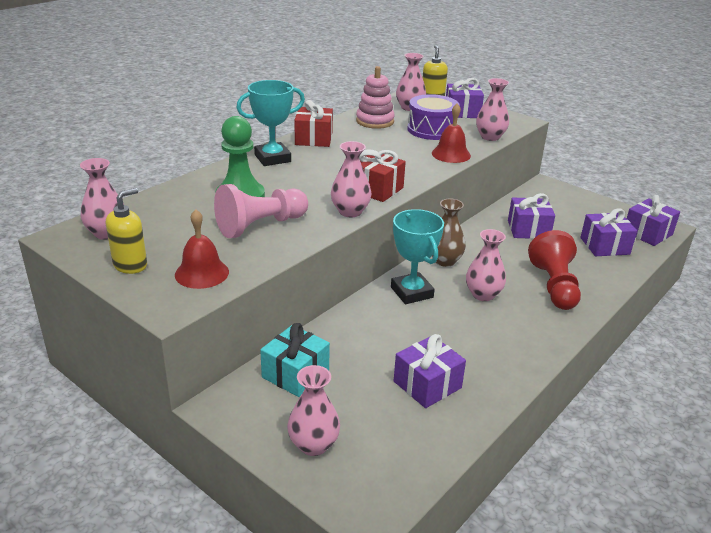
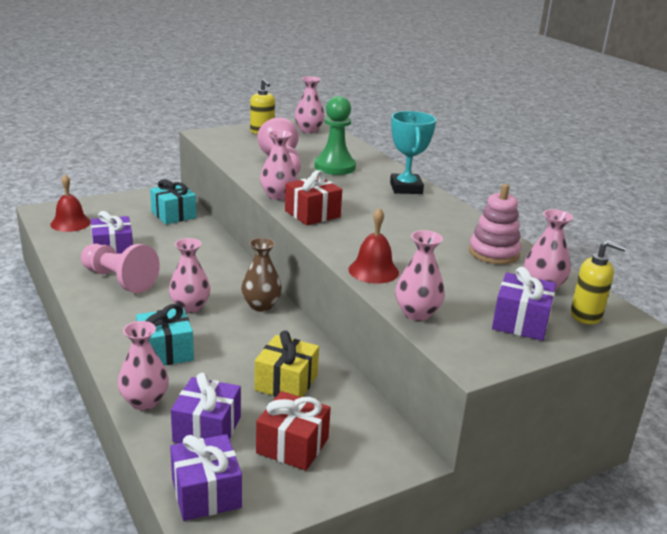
camera: 110 degrees right, 5 degrees down
(201, 273) = (234, 144): red bell -> red bell (70, 223)
(313, 445) = (108, 208): pink vase -> pink vase (144, 401)
(314, 139) = (448, 212): red gift -> red gift (292, 445)
(412, 292) = (225, 275): turquoise trophy -> none
(431, 130) = (455, 280): purple drum -> none
(481, 353) = (119, 280): none -> pink pawn
(528, 229) = (286, 383): purple gift -> yellow gift
(554, 286) = (165, 352): red pawn -> turquoise gift

